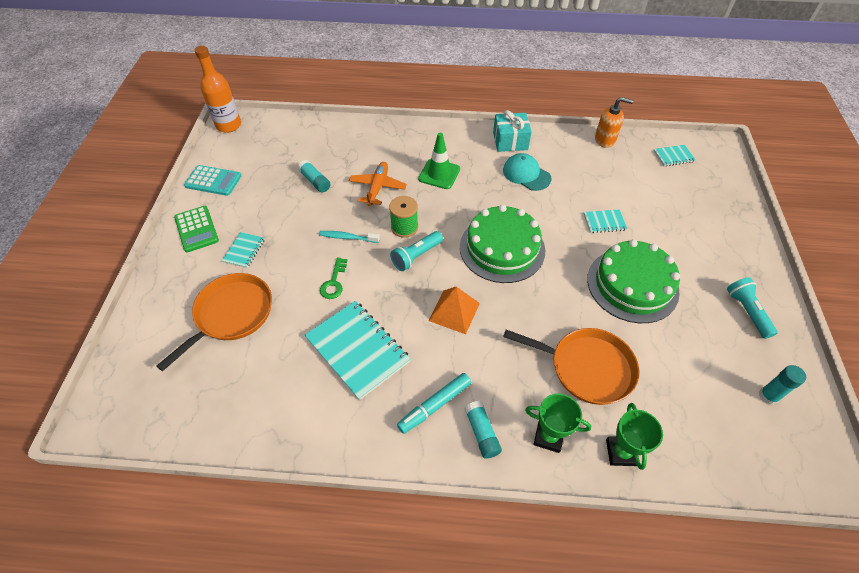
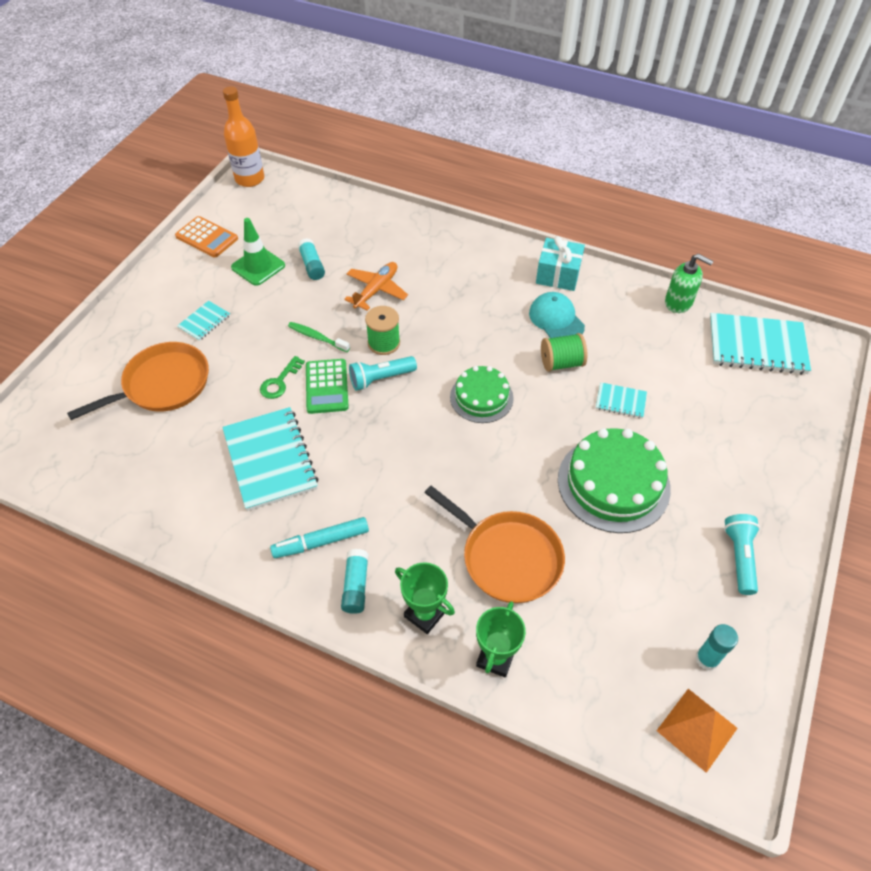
camera: 20 degrees right, 0 degrees up
(196, 229) = (168, 286): green calculator -> green calculator (327, 386)
(213, 181) = (207, 237): turquoise calculator -> orange calculator
(347, 237) = (317, 337): turquoise toothbrush -> green toothbrush
(439, 174) = (453, 292): green traffic cone -> green traffic cone (258, 266)
(454, 311) = (391, 451): orange pyramid -> orange pyramid (696, 729)
(502, 248) = (481, 397): green cake -> green cake, size x0.61
(547, 205) = (561, 363): none -> green spool
(605, 140) = (678, 302): orange soap dispenser -> green soap dispenser
(673, 156) = (757, 346): turquoise notebook -> turquoise notebook, size x2.06

